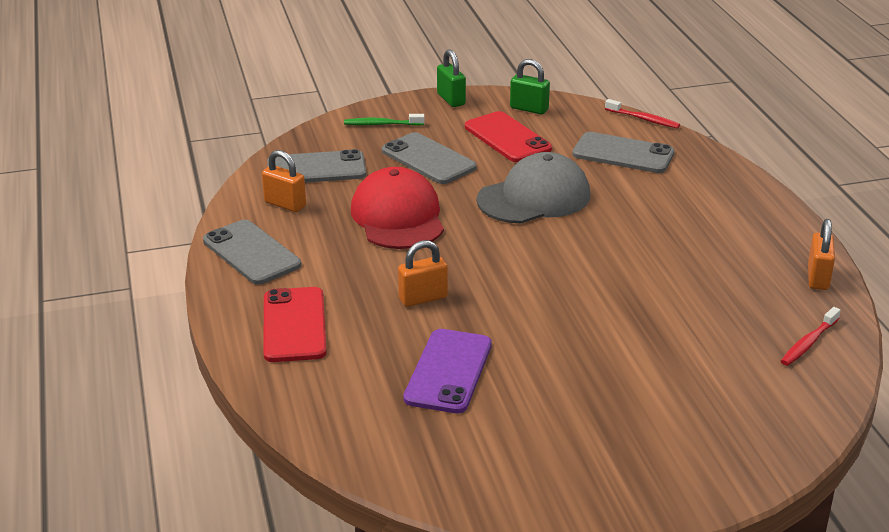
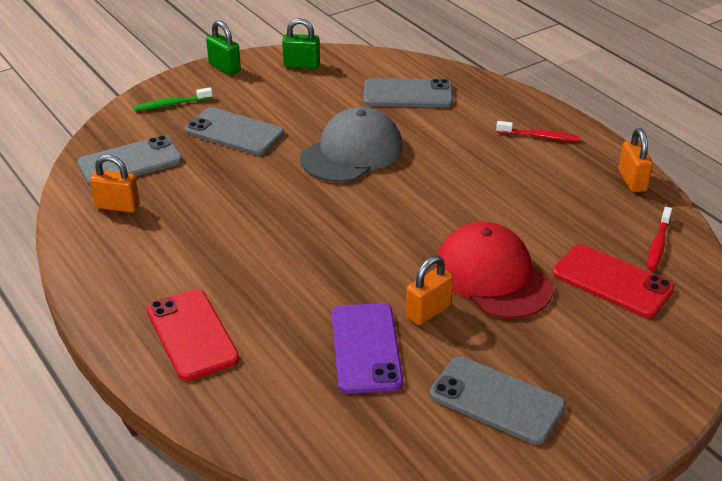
camera: 20 degrees left, 5 degrees up
(251, 253) = (109, 265): grey phone -> grey phone (496, 400)
(398, 217) = (235, 197): red cap -> red cap (492, 276)
(423, 298) = (302, 277): orange padlock -> orange padlock (428, 311)
(507, 138) = (296, 97): red phone -> red phone (612, 281)
(643, 119) = (408, 58): red toothbrush -> red toothbrush (539, 136)

